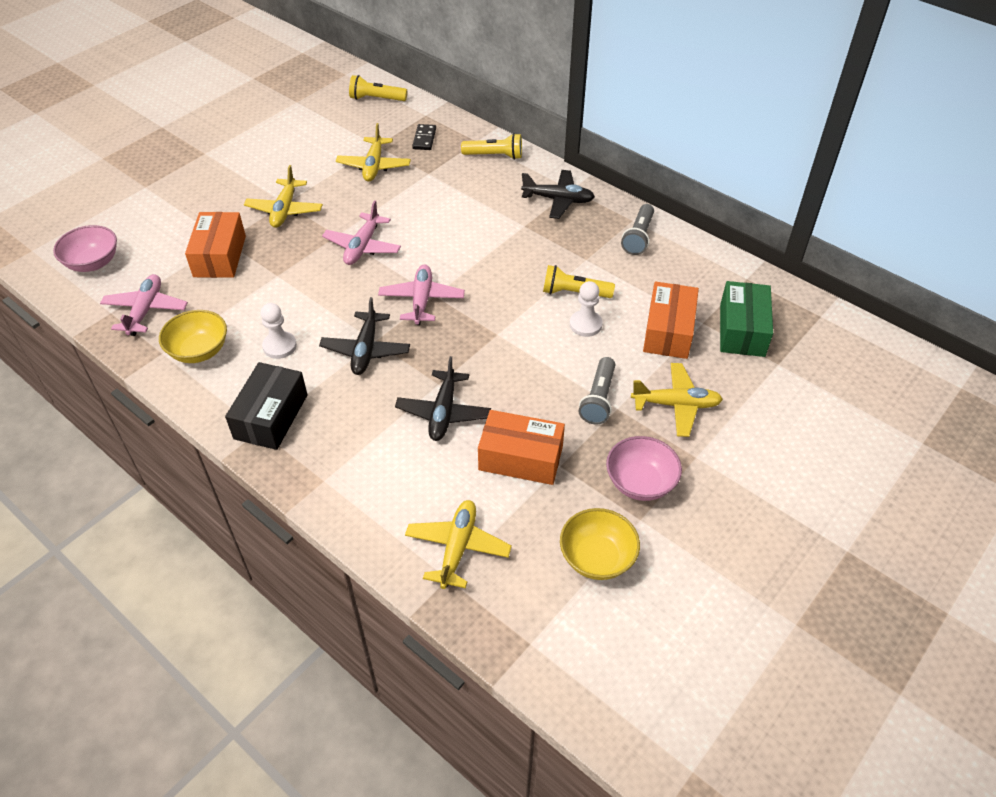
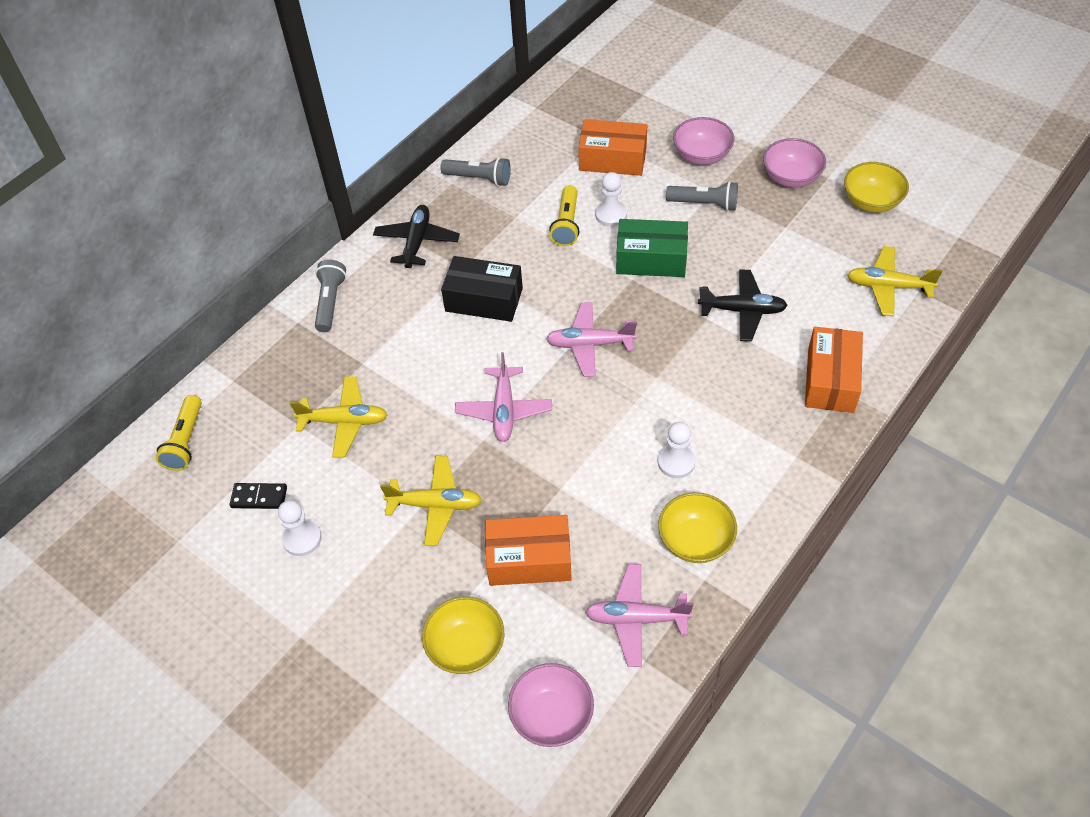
camera: 90 degrees left, 5 degrees up
(163, 224) = (466, 647): none -> yellow bowl
(271, 416) = (776, 449): black box -> black box (484, 300)
(279, 151) = (302, 538): none -> white pawn
(362, 246) = (504, 410): pink plane -> pink plane turned 75 degrees clockwise
(366, 350) = (670, 383): black plane -> none
(424, 139) = (288, 375): black domino -> black domino (259, 497)
(494, 156) = (330, 302): yellow flashlight -> grey flashlight
(520, 458) = (783, 252): orange box -> orange box (830, 380)
(676, 405) = (701, 155): yellow plane -> pink bowl
(742, 330) = (605, 113): green box -> green box (651, 259)

